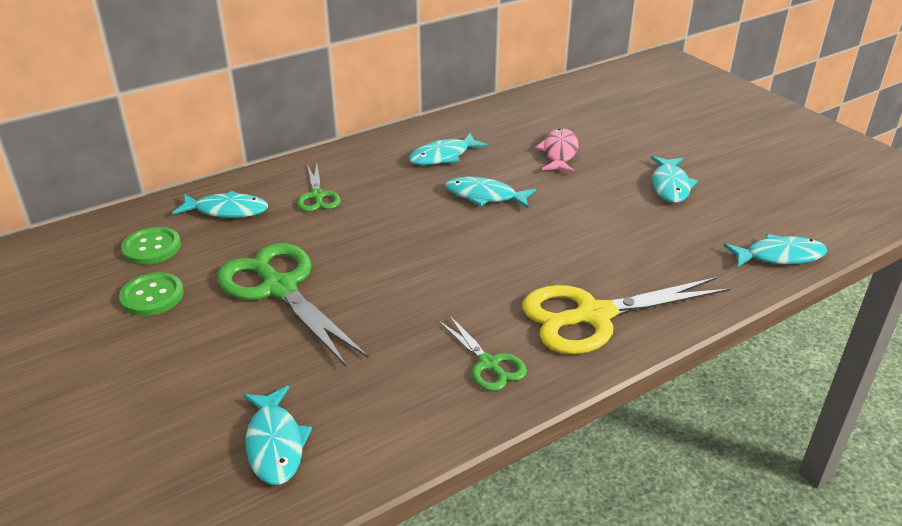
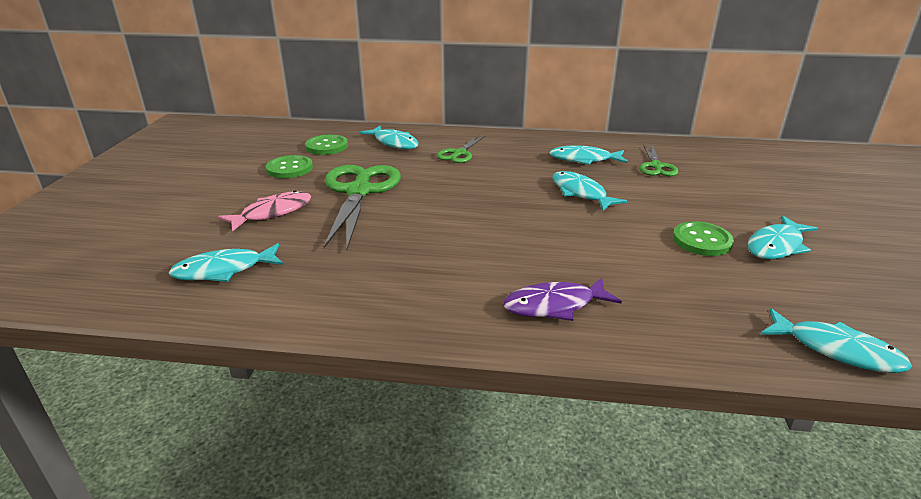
camera: 40 degrees right, 5 degrees down
(275, 444) = (224, 270): turquoise fish -> turquoise fish turned 45 degrees clockwise
(488, 364) = (419, 295): green scissors -> green scissors (656, 166)
(559, 152) = (691, 187): pink fish -> pink fish (272, 213)
(594, 315) = (554, 305): yellow scissors -> purple fish
(622, 204) = (702, 240): none -> green button

